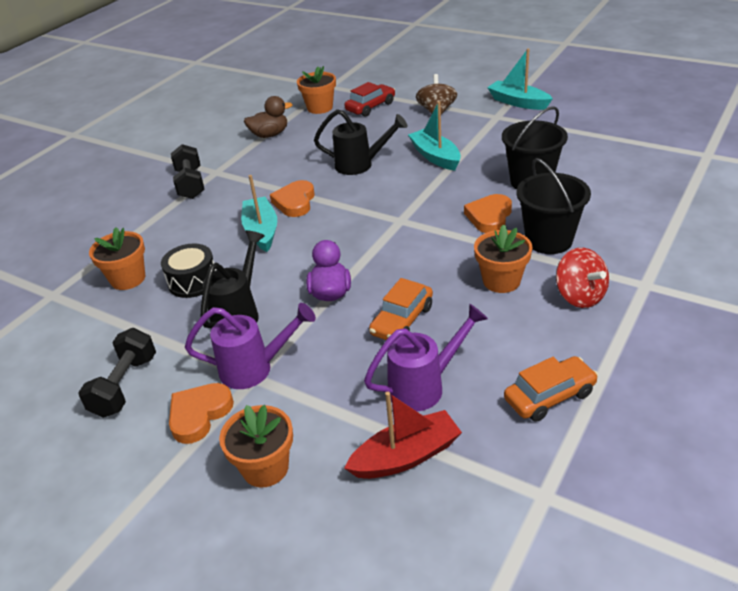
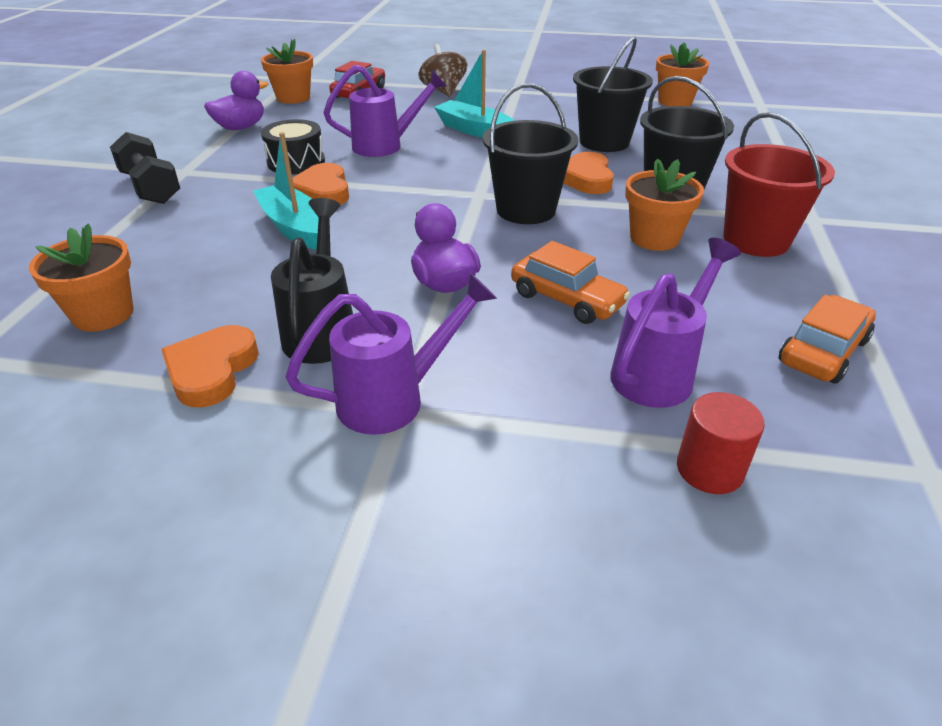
camera: 25 degrees left, 0 degrees up
(125, 386) = (174, 471): black dumbbell -> none
(193, 281) = (220, 301): black drum -> black drum (296, 162)
(199, 414) = (340, 487): orange heart -> orange heart (212, 370)
(265, 468) = (509, 543): orange flower pot -> orange flower pot (675, 101)
(270, 135) = (241, 127): brown duck -> purple duck
(360, 165) = (386, 146): black watering can -> purple watering can
(402, 320) = (566, 299): orange car -> orange car turned 60 degrees counterclockwise
(406, 456) = (709, 469): red boat -> red cylinder
(424, 240) = (526, 210): none -> black bucket
(518, 102) = (530, 78): turquoise boat -> none
(579, 296) = (756, 240): red spinning top -> red bucket

